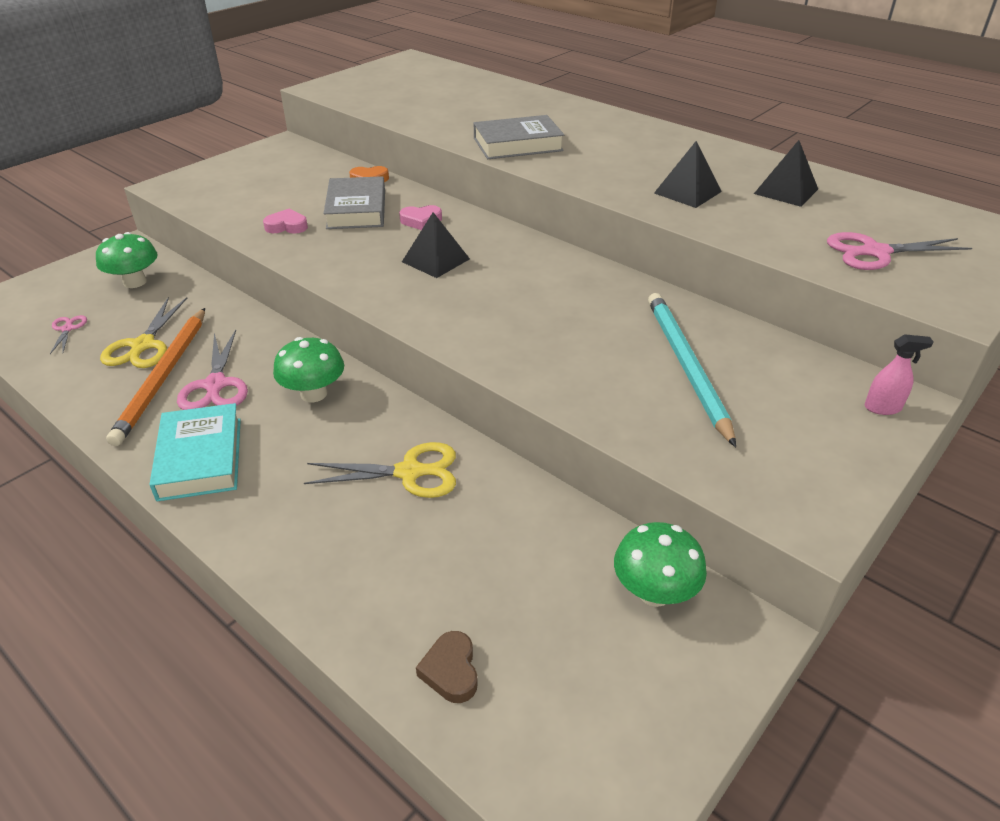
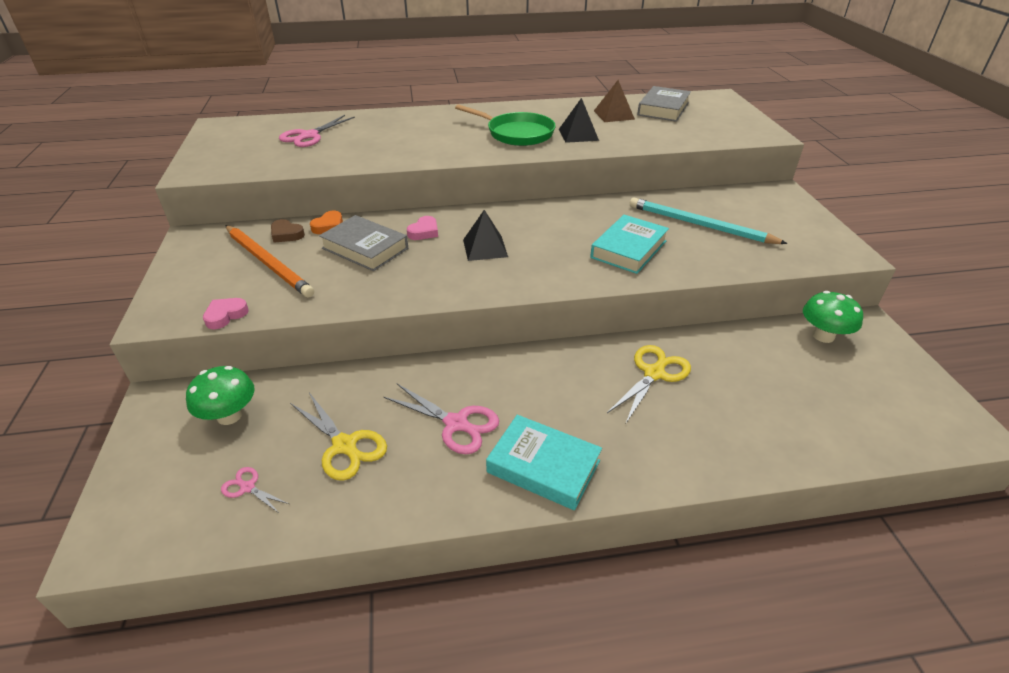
camera: 50 degrees left, 0 degrees up
(163, 377) = (409, 449): orange pencil -> orange pencil (268, 263)
(287, 226) = (340, 286): pink heart -> pink heart (225, 315)
(313, 394) = (525, 379): green mushroom -> none
(451, 671) = (839, 433): brown heart -> brown heart (286, 234)
(517, 144) = (436, 149): grey book -> grey book (663, 109)
(553, 338) = (628, 249): none -> turquoise book
(625, 163) = (517, 133): none -> green pan
(786, 191) = (614, 115): black pyramid -> brown pyramid
(875, 252) = (701, 126): pink scissors -> pink scissors (309, 136)
(883, 408) = (782, 197): pink spray bottle -> none

